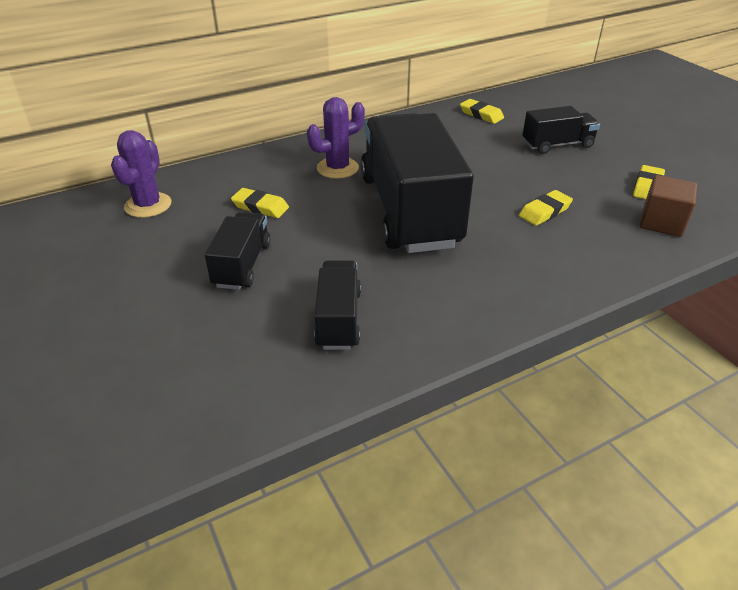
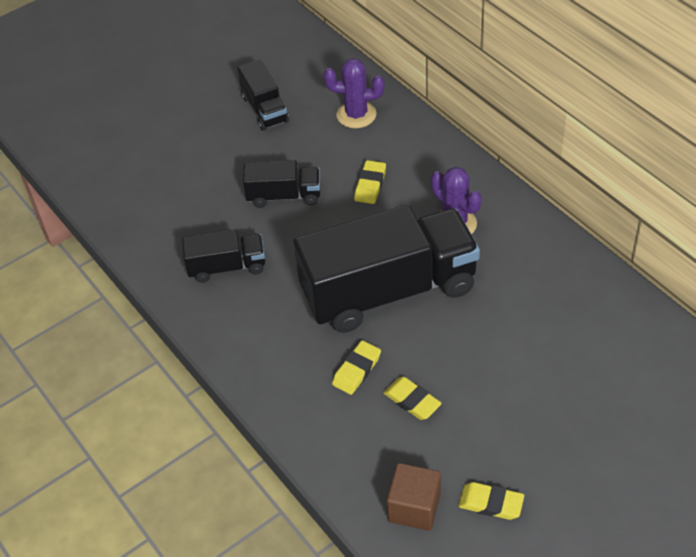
camera: 85 degrees right, 10 degrees up
(481, 115) = (630, 335): yellow eraser -> yellow eraser (356, 370)
(557, 145) = (571, 416): black truck -> black truck (264, 109)

